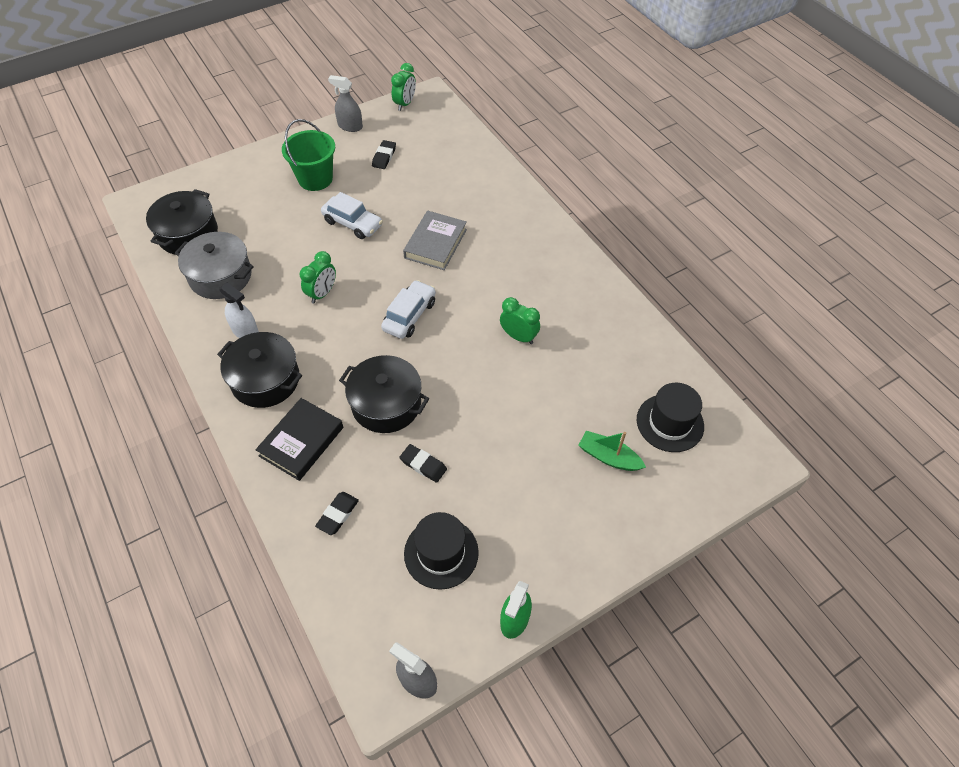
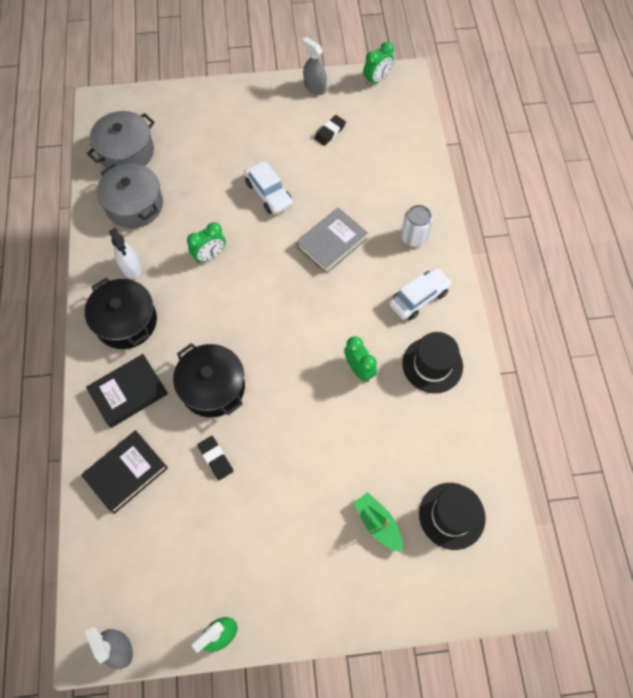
camera: 25 degrees right, 10 degrees up
(188, 234) = (126, 152): black pot -> grey pot
(315, 179) = (258, 134): green bucket -> none
(338, 514) = (126, 473): black eraser -> black book
(409, 315) = (273, 308): white car -> white car (419, 298)
(441, 553) = (191, 546): black hat -> black hat (432, 365)
(508, 215) = (414, 237): none -> white can

